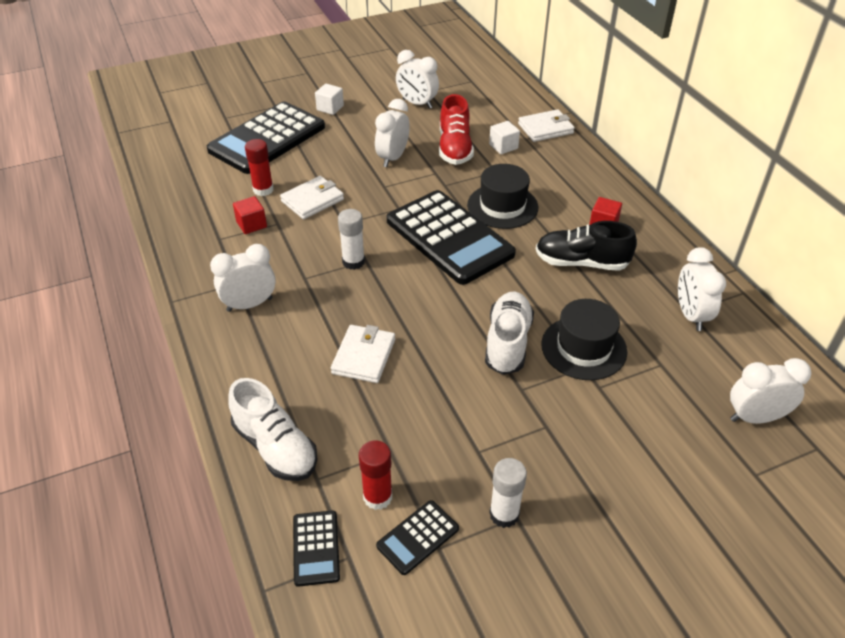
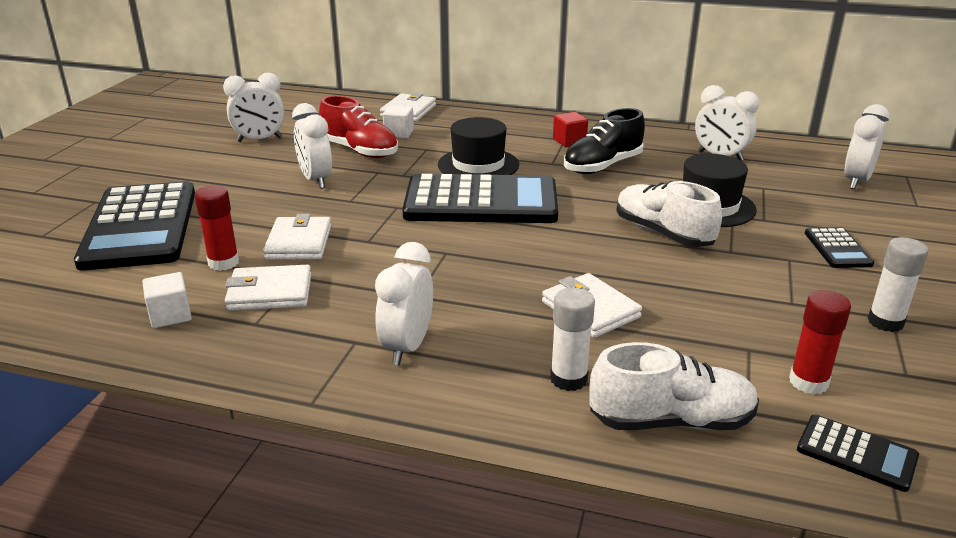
camera: 50 degrees left, 15 degrees down
(251, 224) = (270, 293): red cube -> white wallet
(330, 108) = (169, 177): white cube -> white cube (170, 315)
(353, 262) = (437, 259): white glue stick -> white glue stick (568, 379)
(417, 537) = (884, 380): black calculator -> black calculator (837, 249)

